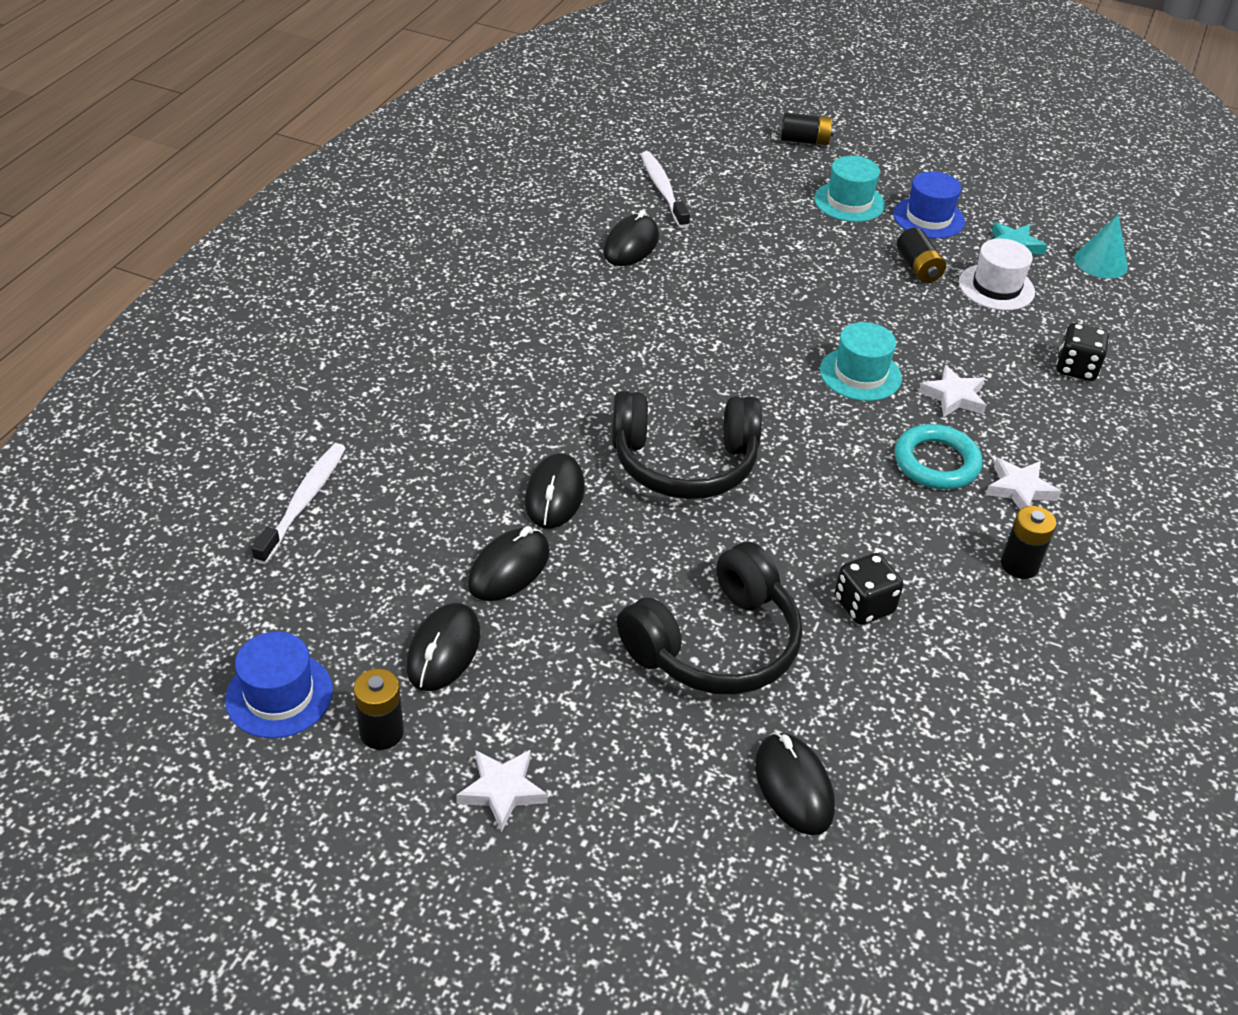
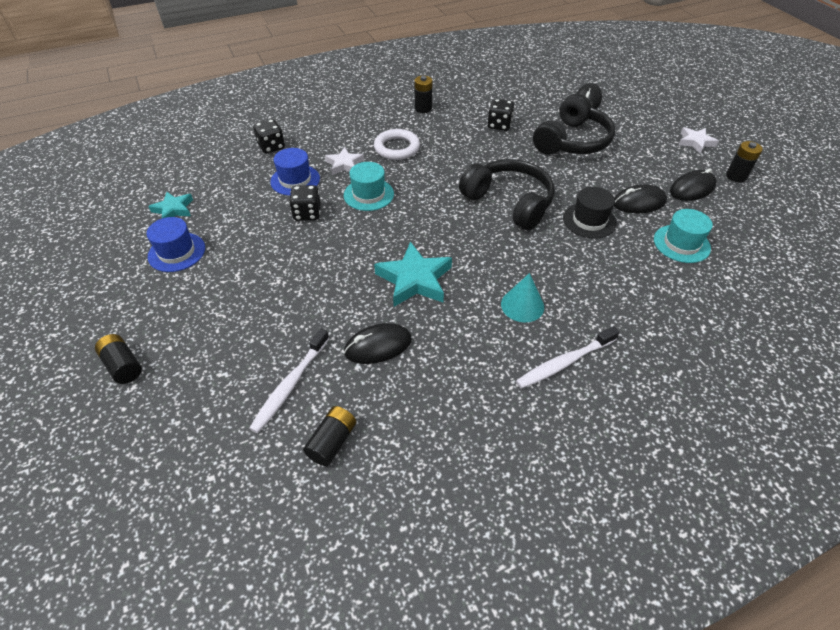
camera: 135 degrees left, 5 degrees up
(279, 695) = (779, 207): blue hat -> blue hat (295, 180)
(303, 502) = (733, 284): white toothbrush -> white toothbrush (564, 362)
(554, 495) = (589, 220): black mouse -> black hat
(674, 312) = (414, 280): none -> turquoise star
(715, 644) = (572, 141): black headphones -> black headphones turned 120 degrees clockwise
(849, 202) = (195, 292): turquoise hat -> turquoise hat (681, 243)
(884, 315) = (307, 213): none -> black dice
(918, 268) = (242, 227): black battery -> black battery (332, 442)
(936, 462) = (397, 148): turquoise ring -> white ring
(996, 287) = (228, 195): white hat -> none
(1019, 489) = (381, 125): white star -> none
(1100, 262) = (155, 178): turquoise cone -> turquoise cone (522, 305)

